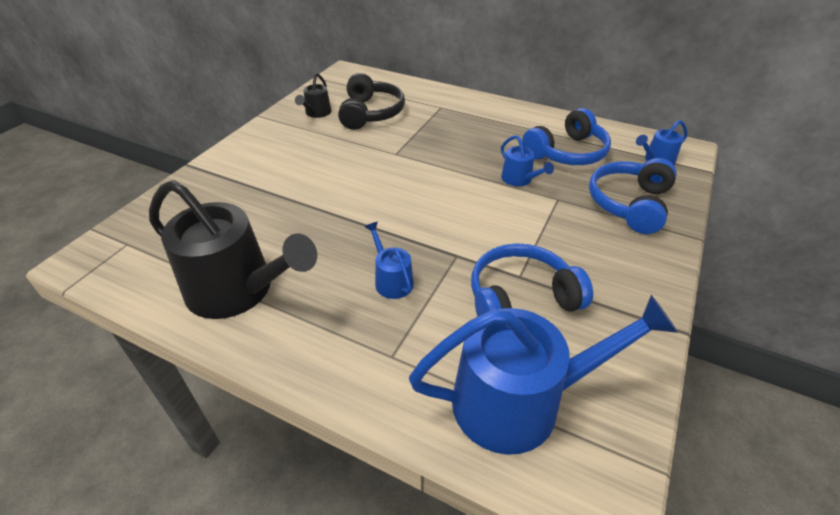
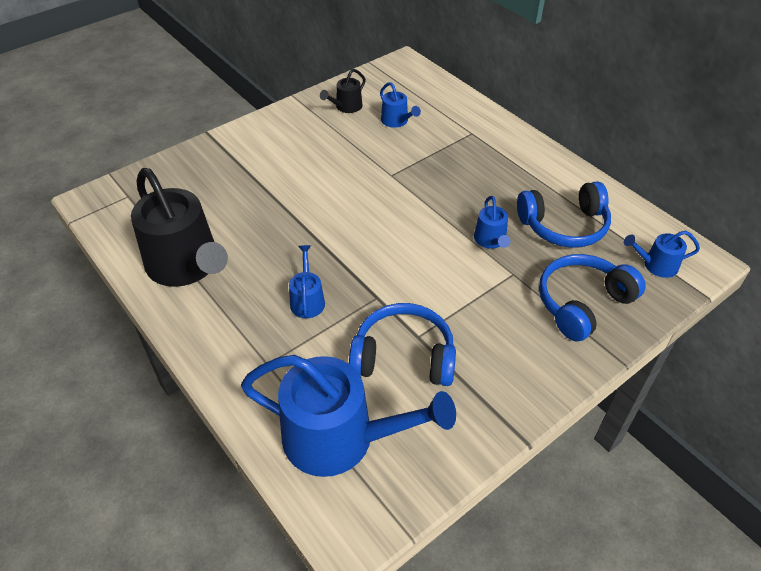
camera: 25 degrees right, 5 degrees up
(370, 113) = (396, 121): black headphones -> blue watering can

